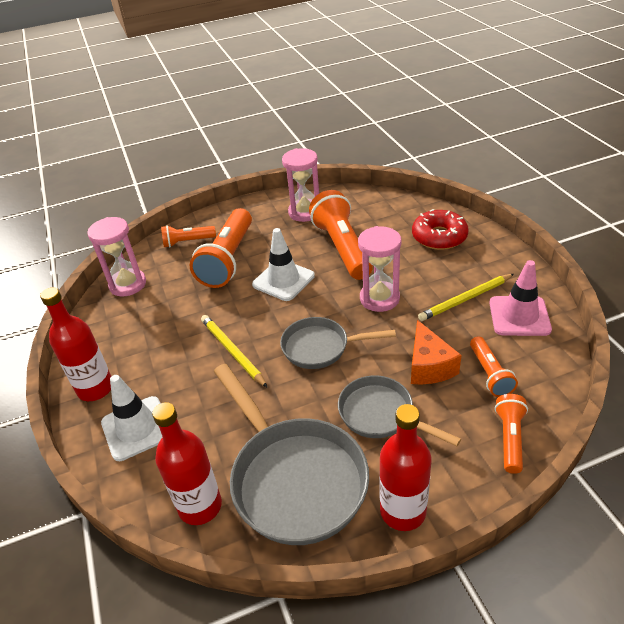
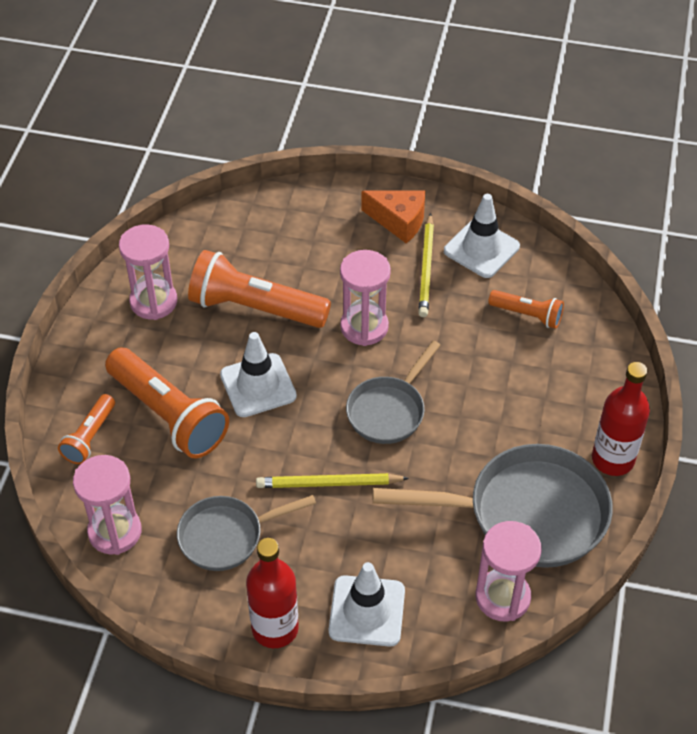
camera: 60 degrees left, 10 degrees up
(200, 506) = (502, 597): red bottle -> pink hourglass
(381, 414) = (508, 415): grey pan -> grey pan (227, 536)
(429, 366) = (483, 348): orange cheese -> orange cheese (399, 221)
(439, 237) = (319, 225): red donut -> none
(510, 438) = (600, 349): orange flashlight -> none
(519, 316) = (481, 249): pink traffic cone -> white traffic cone

